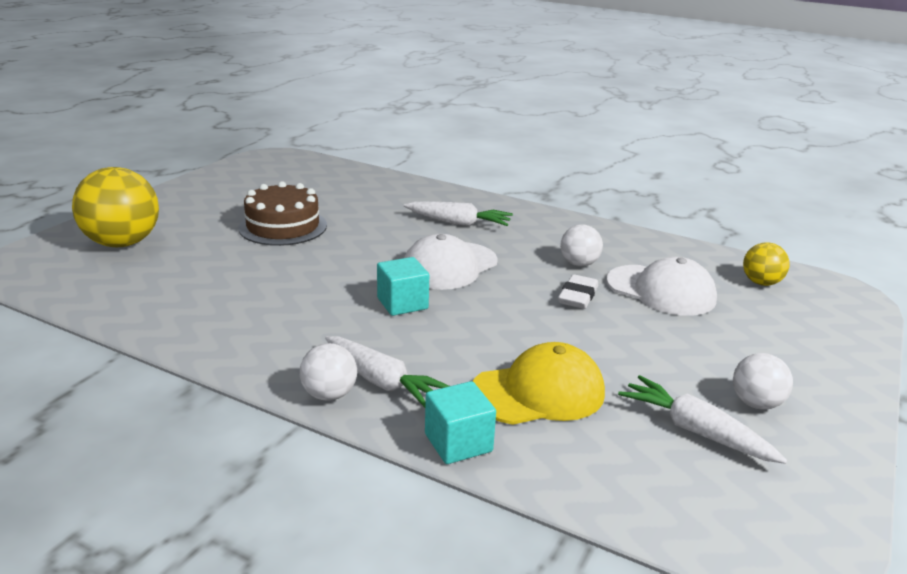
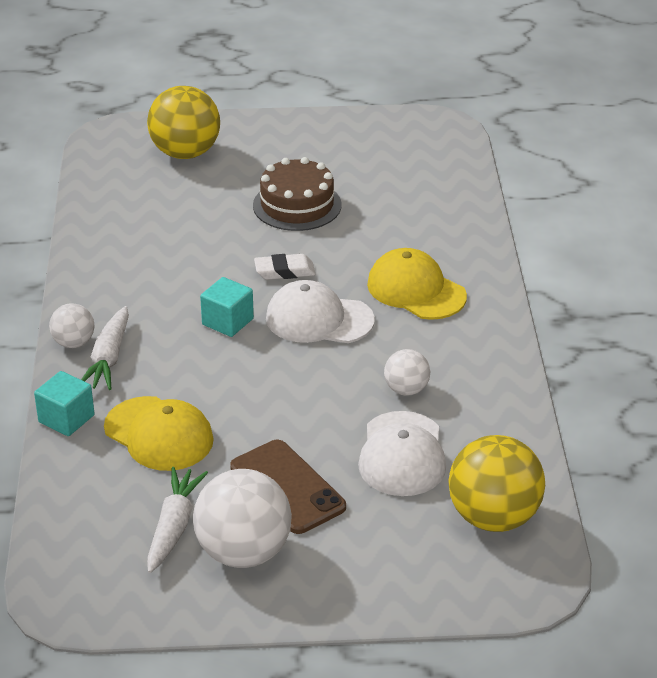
camera: 60 degrees right, 10 degrees up
(458, 223) = (416, 290): white carrot -> yellow cap
(578, 296) = (336, 408): white eraser -> white eraser (284, 271)
(671, 351) = (287, 487): none -> brown phone
(756, 403) = (243, 552): white ball -> white ball, size x1.89
(761, 283) = (493, 517): yellow ball -> yellow ball, size x1.89

